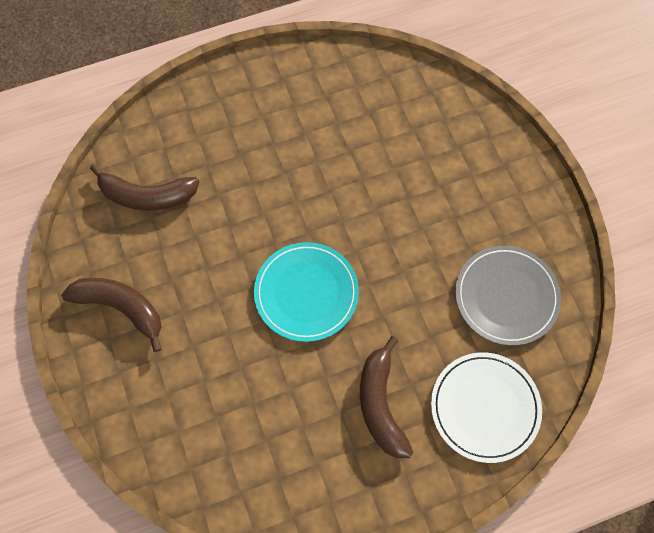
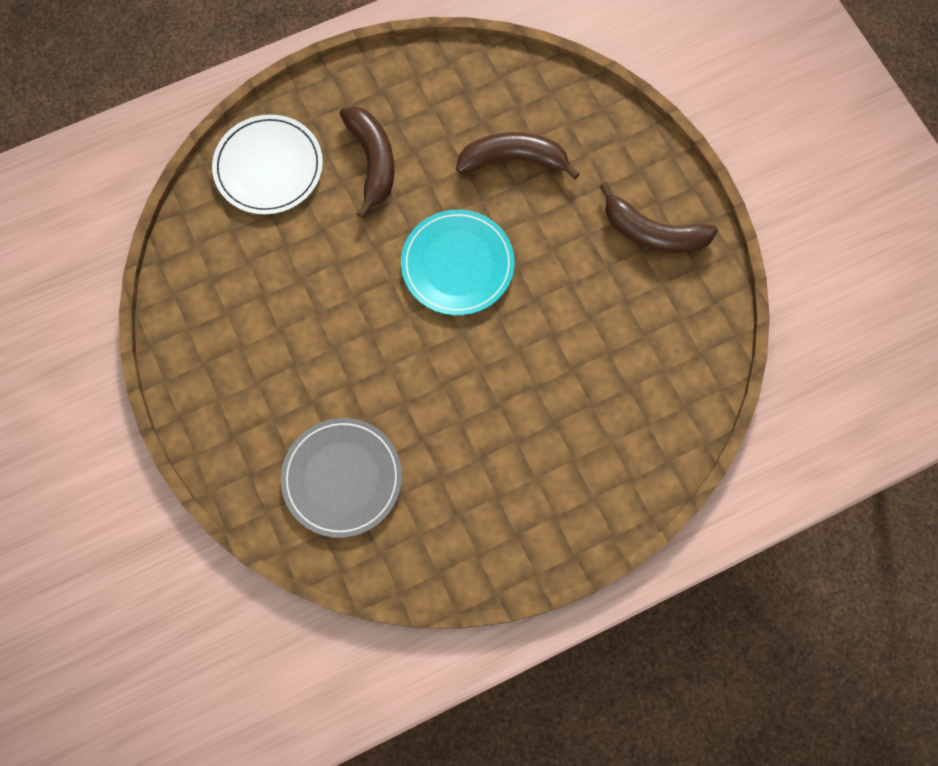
camera: 175 degrees right, 5 degrees up
(147, 196) = (654, 360): brown banana -> brown banana (513, 160)
(506, 296) = (240, 278): grey plate -> grey plate (342, 478)

